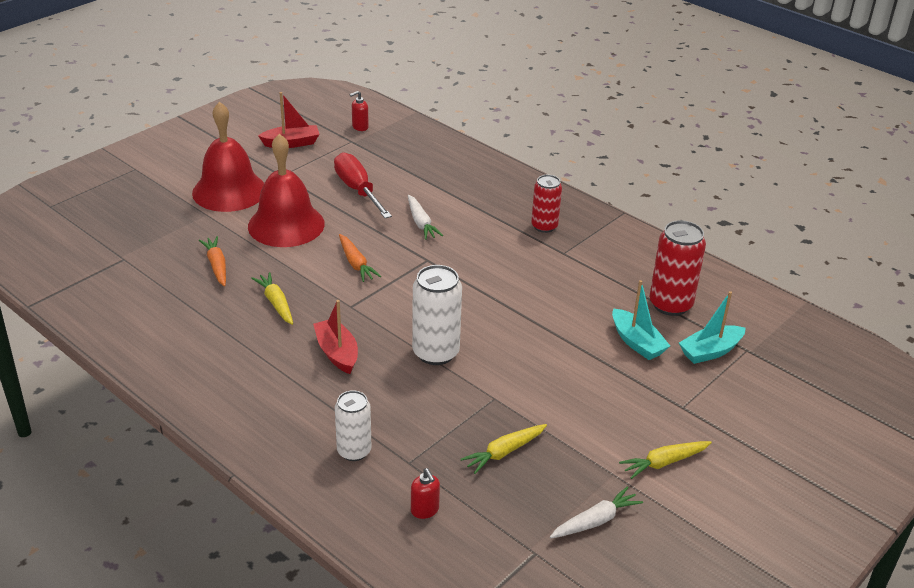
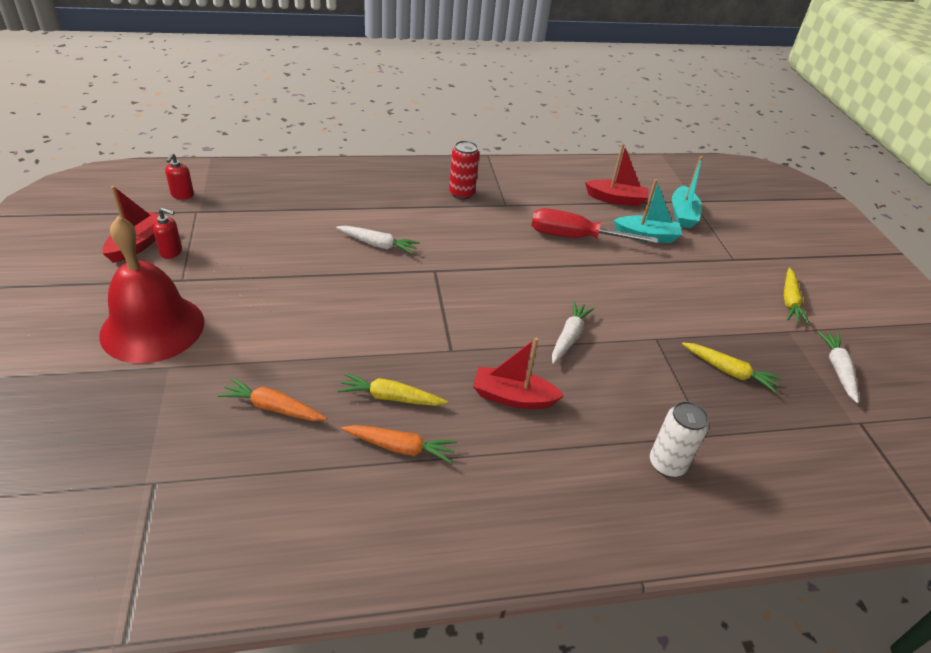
camera: 55 degrees left, 5 degrees up
(286, 225) = (270, 321): red bell -> none
(356, 263) = (390, 312): orange carrot -> orange carrot (400, 447)
(358, 190) = (279, 250): red screwdriver -> red screwdriver (575, 238)
(425, 510) = (777, 460): red soap dispenser -> red soap dispenser (171, 252)
(436, 353) = (569, 337): white can -> white carrot
(504, 452) = (729, 371): yellow carrot -> yellow carrot turned 60 degrees counterclockwise
(670, 304) = (616, 199): red can -> red boat

